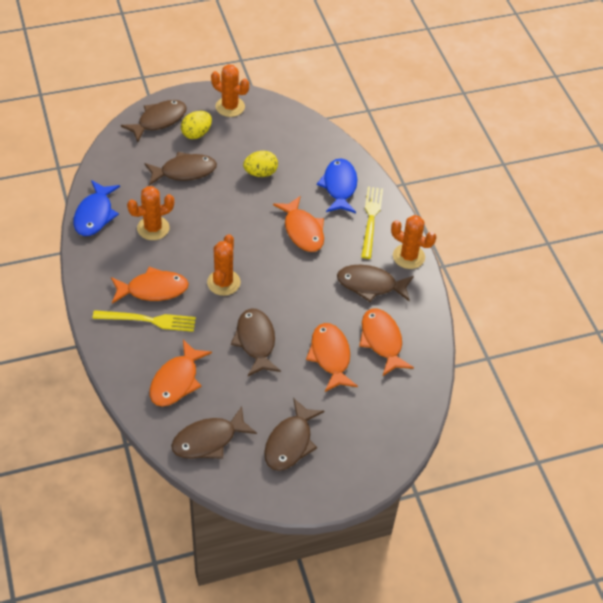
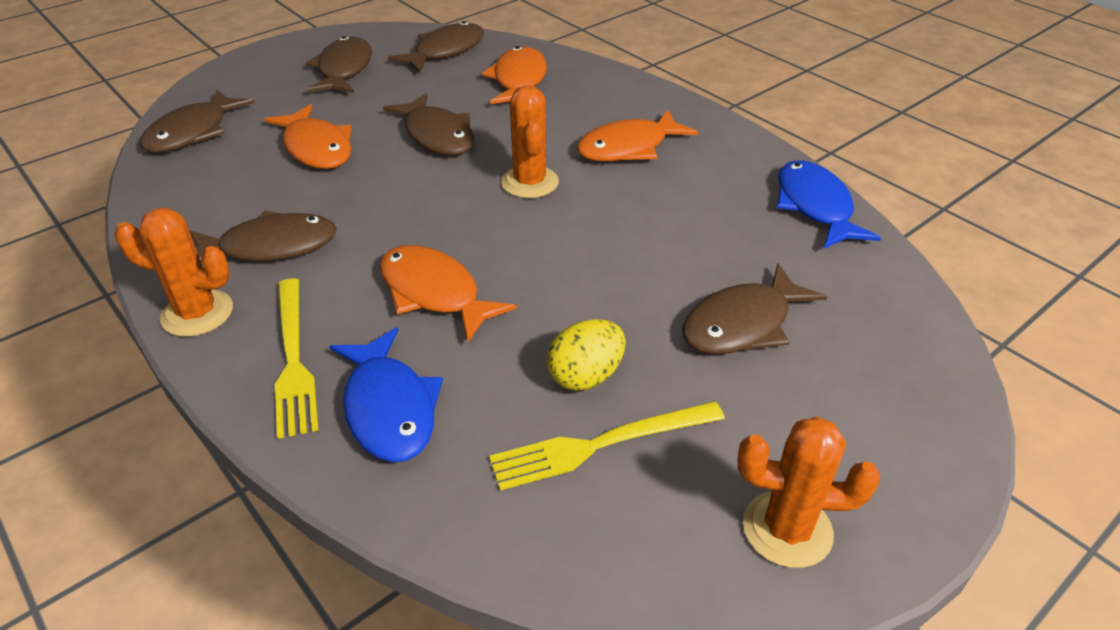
camera: 160 degrees right, 10 degrees down
(148, 320) = (604, 118): yellow fork -> yellow fork (600, 445)
(153, 228) = (704, 216): orange cactus -> none
(159, 121) = (907, 417): brown fish -> brown fish (193, 132)
(196, 134) = (796, 417): yellow egg -> none
(382, 341) = (236, 183): orange fish -> none

